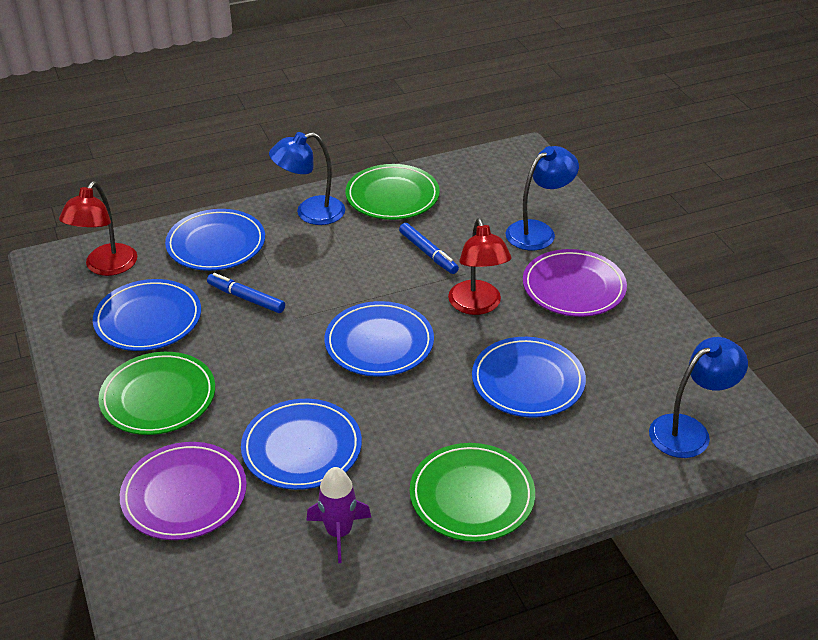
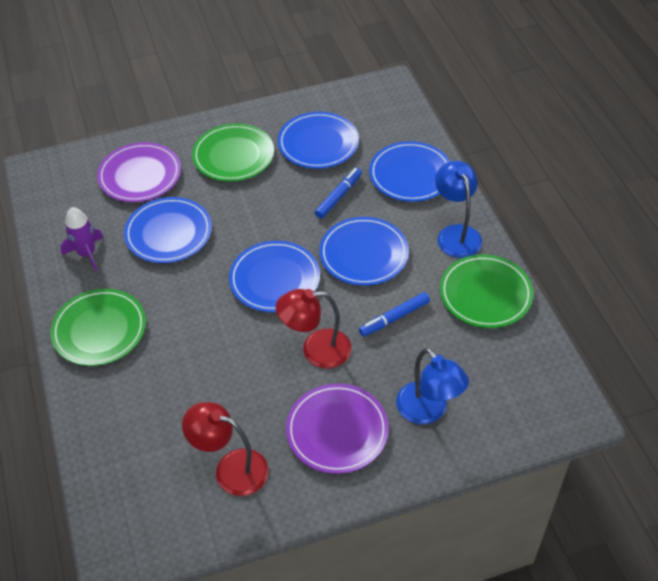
camera: 95 degrees right, 10 degrees up
(106, 267) = (382, 115): red lamp -> red lamp (231, 468)
(528, 381) = (214, 378): blue plate -> blue plate (364, 254)
(689, 431) = (132, 493): blue lamp -> none

